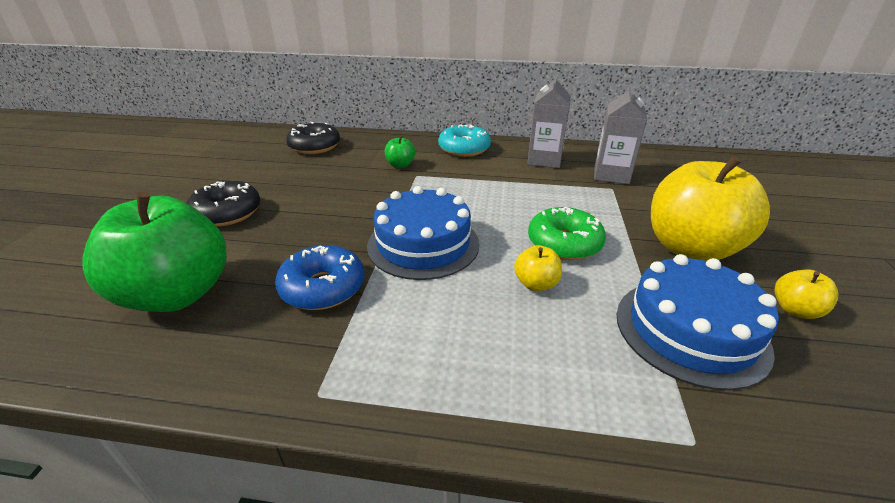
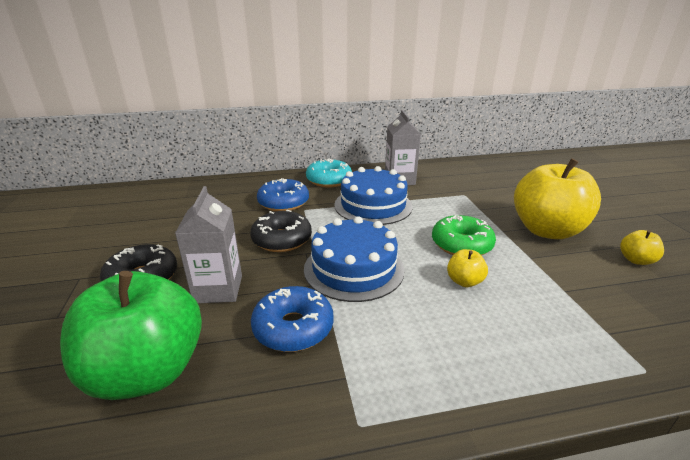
camera: 20 degrees left, 5 degrees down
(315, 146) = (188, 198): black donut -> black donut (282, 239)
(400, 165) = (283, 203): green apple -> blue donut
(611, 175) = (456, 184): grey carton -> grey carton (218, 289)
(690, 330) = (588, 290): blue cake -> blue cake (373, 205)

